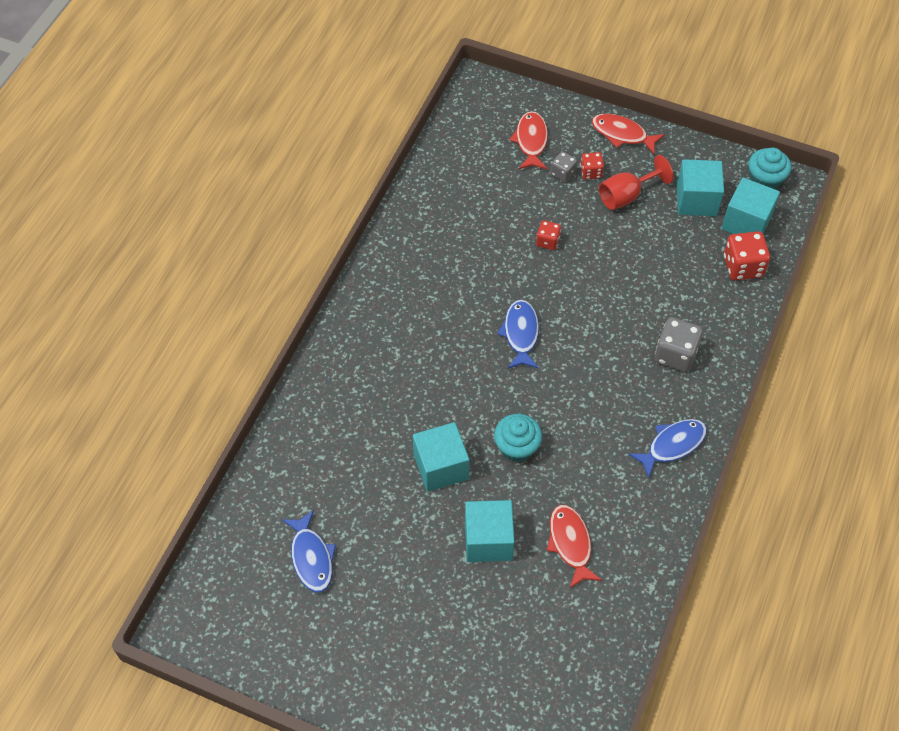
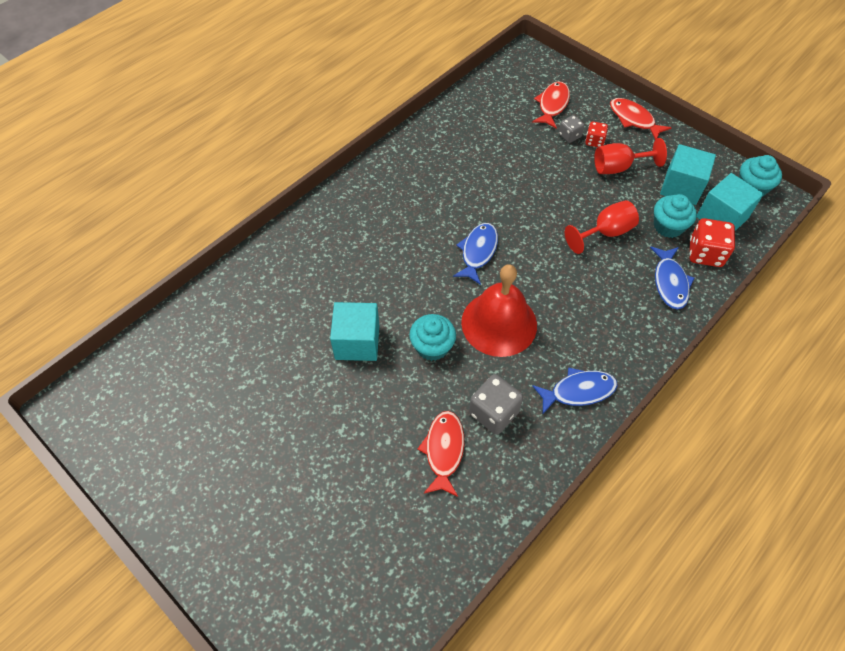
camera: 20 degrees right, 0 degrees up
(311, 557) = (208, 384): blue fish -> blue fish (670, 282)
(488, 540) = (369, 421): turquoise cube -> none
(547, 241) = (533, 185): red dice -> none
(572, 402) = (499, 323): none -> red bell
(639, 273) = (605, 233): none -> red goblet
(675, 354) = (612, 311): grey dice -> grey dice (493, 412)
(698, 248) = (668, 226): none -> turquoise cupcake

